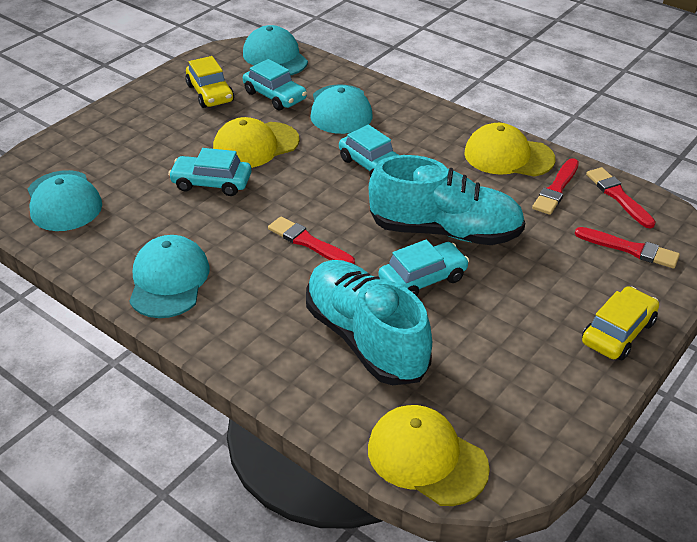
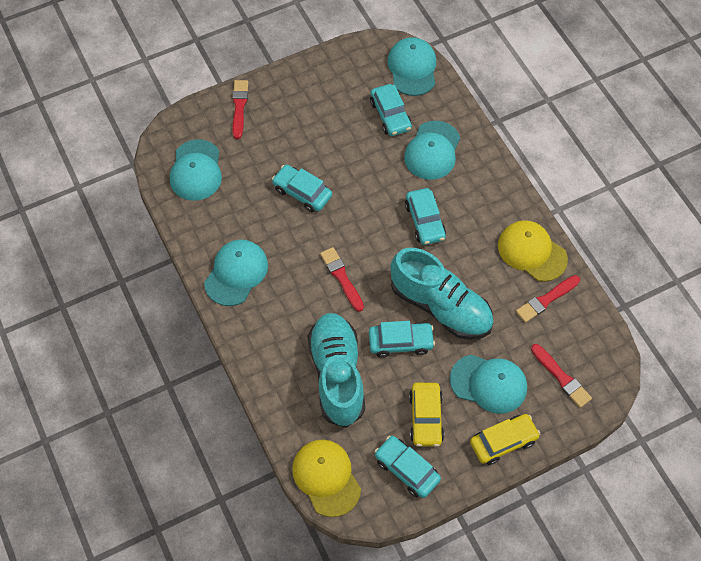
camera: 25 degrees right, 20 degrees up
(210, 93) = (343, 93): yellow car -> yellow car (426, 418)
(255, 145) = (350, 165): yellow cap -> none
(525, 406) = (406, 469): none -> turquoise car
(555, 282) = (488, 383): none -> turquoise cap
(618, 196) = (588, 326): red brush -> red brush (239, 107)

